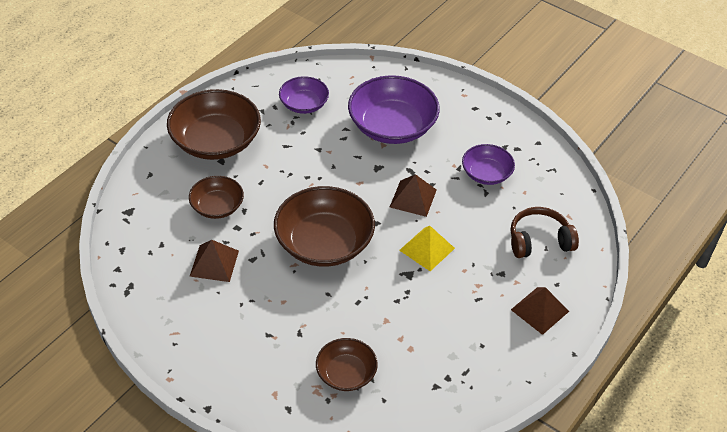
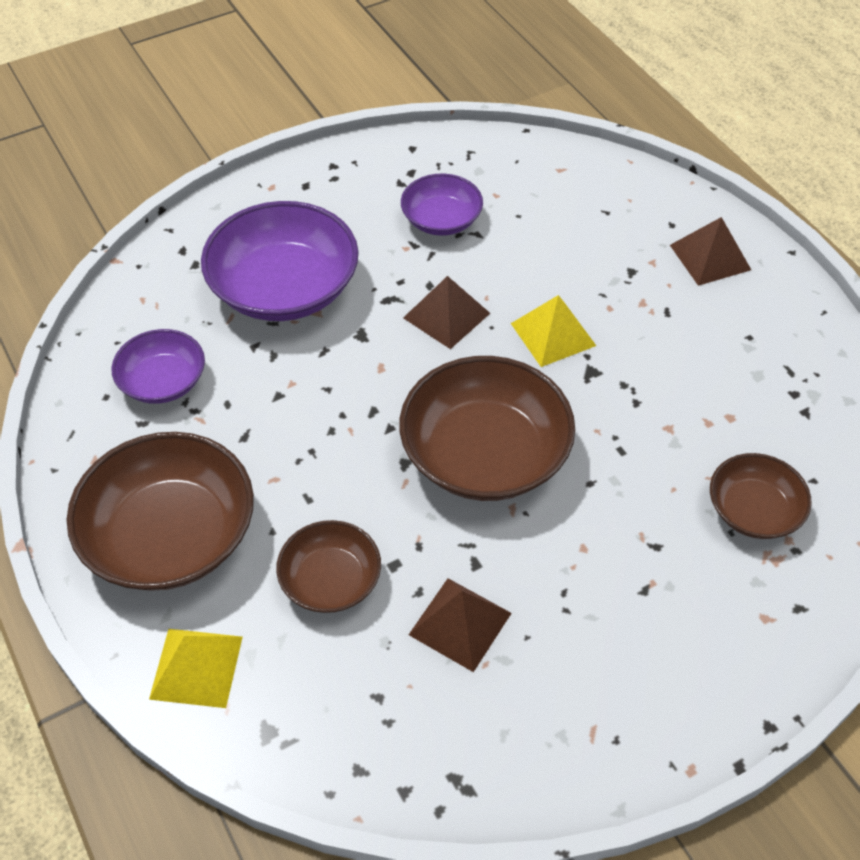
camera: 65 degrees left, 5 degrees up
(151, 176) = (196, 667): none -> yellow pyramid
(539, 241) = (590, 213): brown headphones -> none

